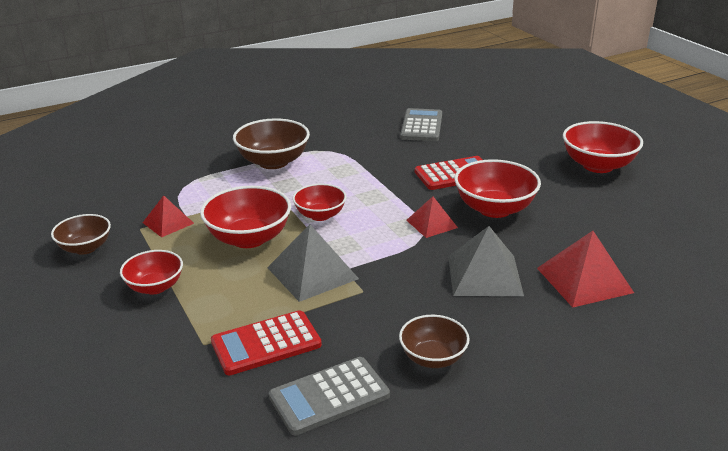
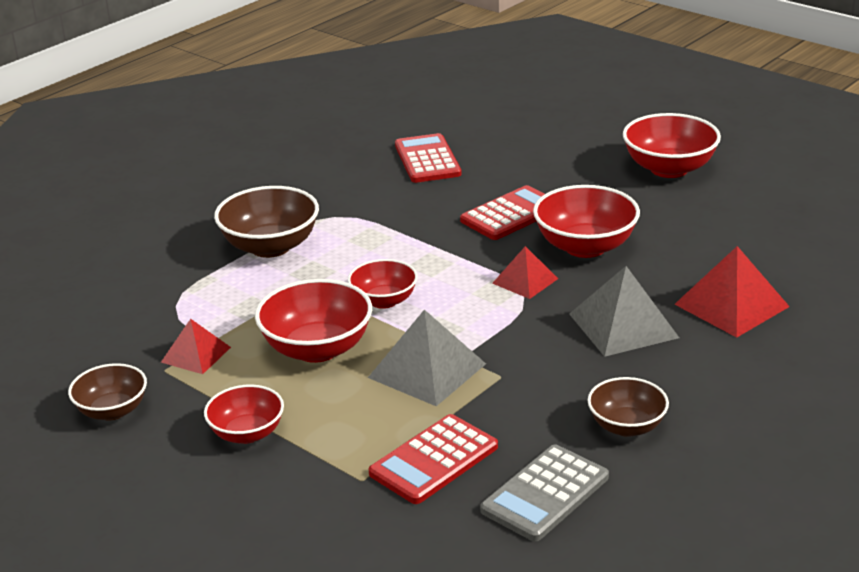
camera: 20 degrees left, 0 degrees up
(421, 126) = (427, 160): grey calculator -> red calculator

